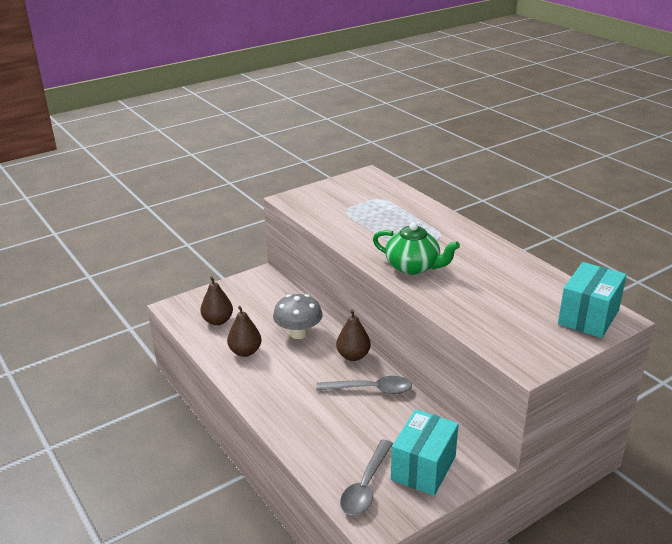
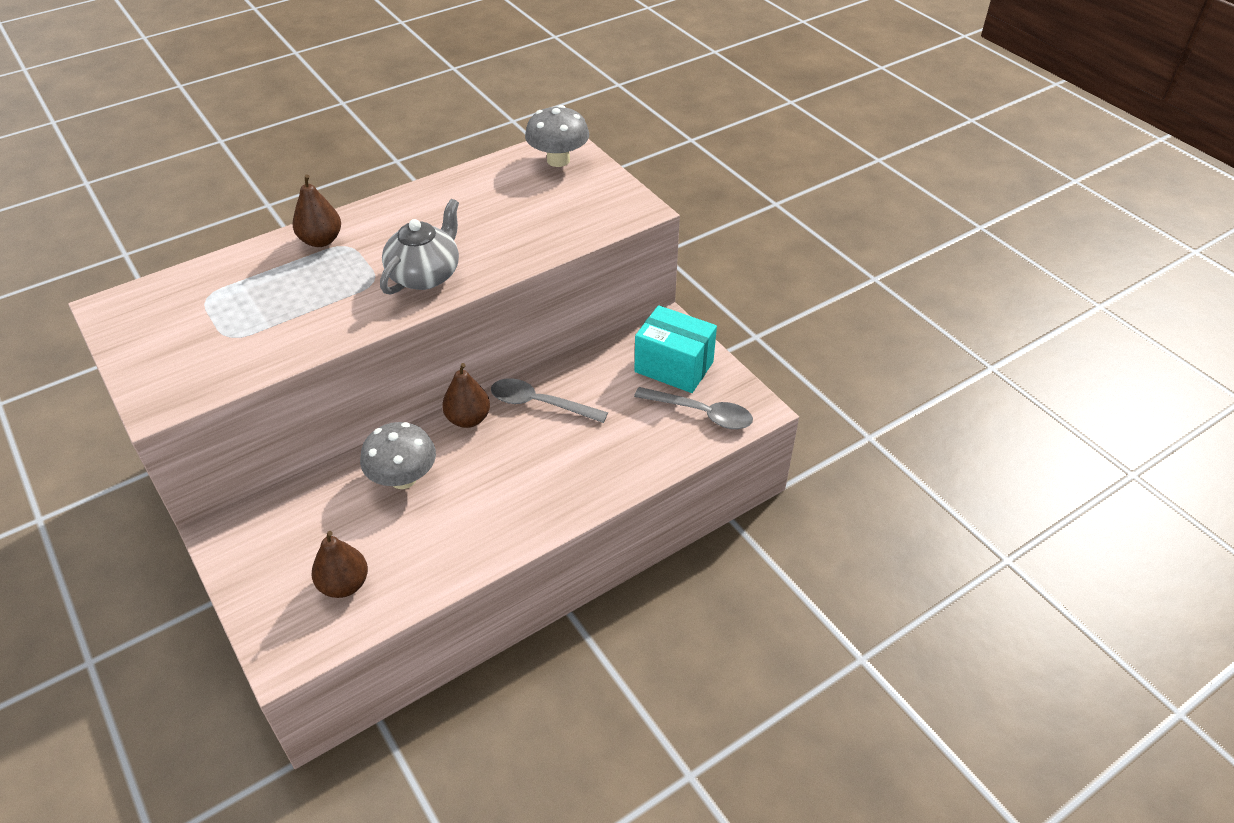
camera: 90 degrees left, 15 degrees up
(245, 352) = (436, 540): brown pear -> brown pear (321, 240)
(371, 389) = (539, 404): grey spoon -> grey spoon turned 75 degrees counterclockwise
(413, 267) = (425, 275): green teapot -> grey teapot
(588, 317) = (558, 160): turquoise box -> grey mushroom

